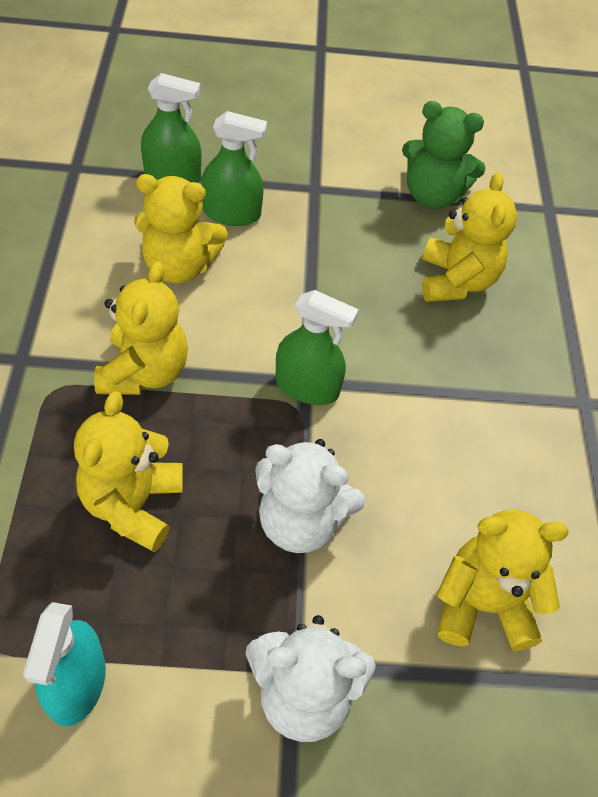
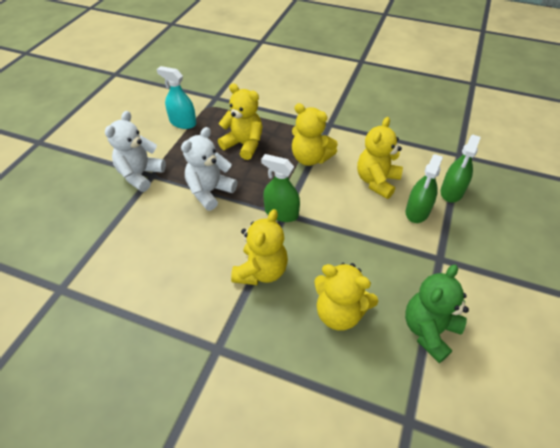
camera: 115 degrees right, 5 degrees down
(307, 386) = (281, 213): green spray bottle -> green spray bottle turned 75 degrees clockwise
(482, 605) = (134, 243): yellow teddy bear -> yellow teddy bear (261, 271)

